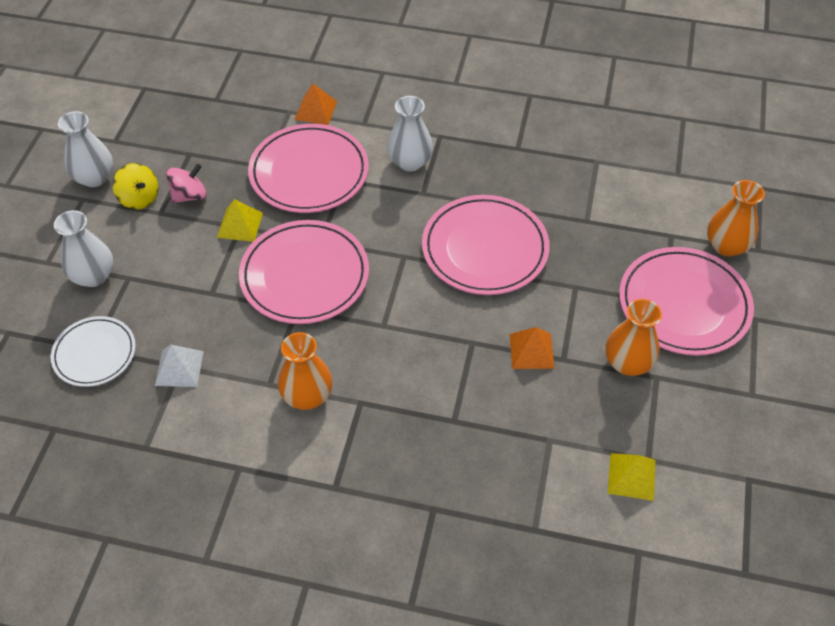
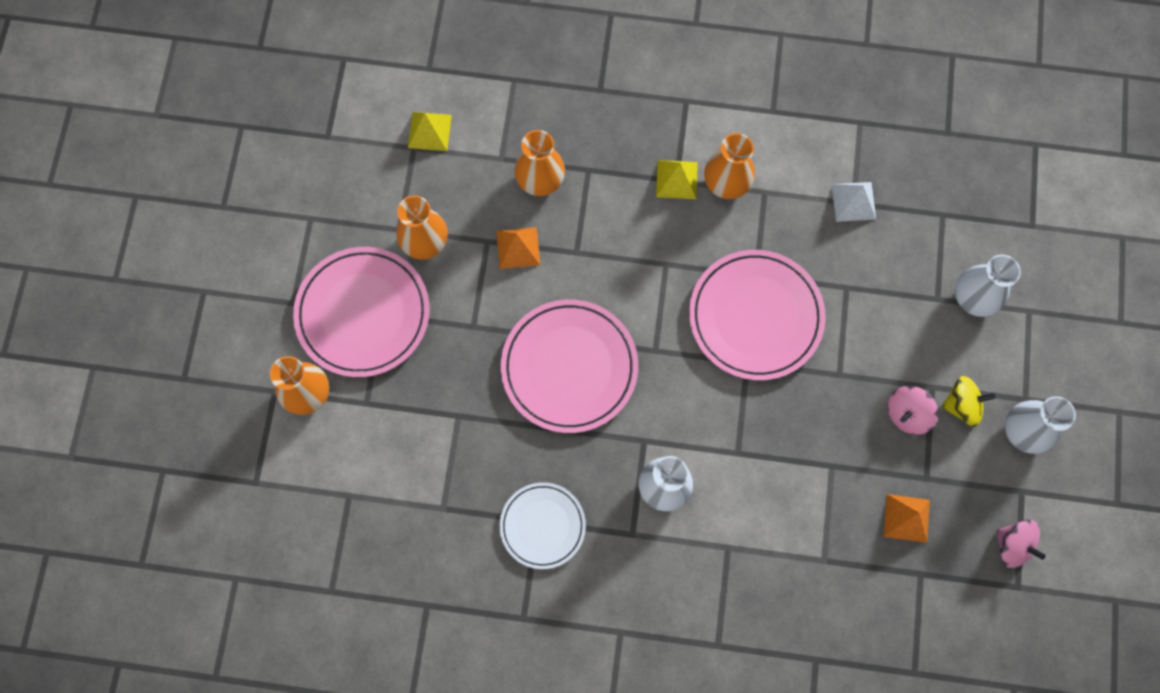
camera: 175 degrees right, 20 degrees up
(94, 354) = (939, 210): white plate -> white plate (542, 526)
(137, 110) = (1012, 545): none -> pink spinning top
(139, 198) = (962, 405): yellow spinning top -> yellow spinning top turned 135 degrees clockwise
(240, 225) = (840, 377): yellow pyramid -> yellow pyramid (677, 179)
(309, 172) = (779, 460): pink plate -> none
(316, 110) = (791, 565): orange pyramid -> orange pyramid (906, 518)
(507, 414) = (540, 180): none -> orange vase

